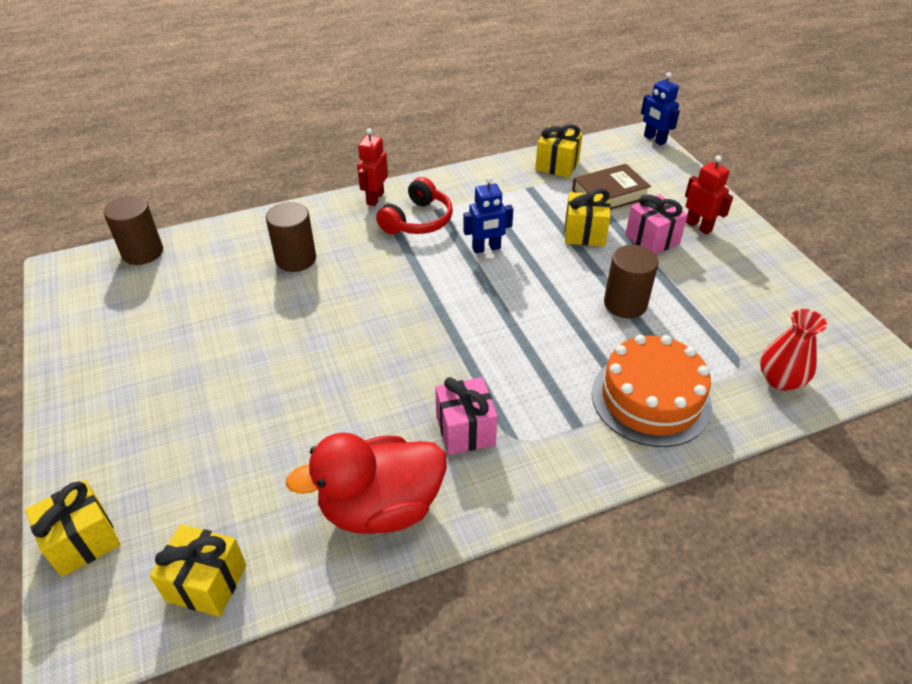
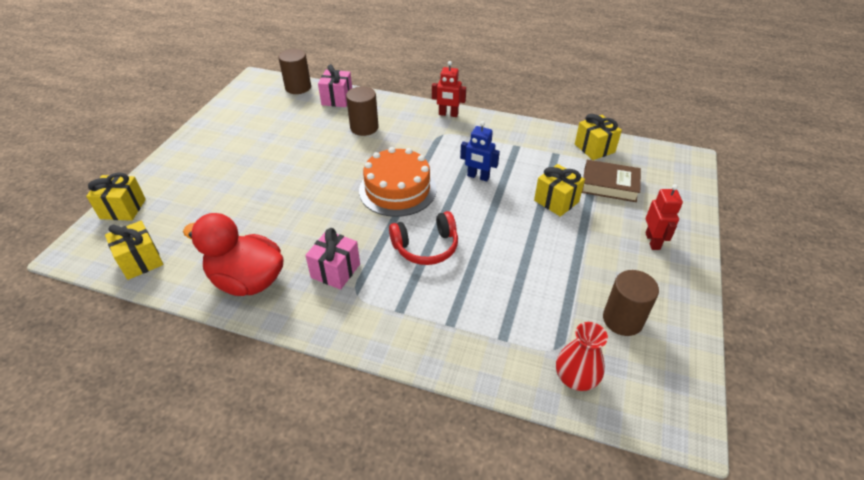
camera: 40 degrees right, 0 degrees up
(375, 198) = (448, 114): red robot -> red robot turned 135 degrees counterclockwise
(418, 220) = (457, 139): red headphones -> red headphones (426, 247)
(625, 304) = (526, 260): brown cylinder -> brown cylinder (622, 320)
(651, 399) = (465, 327): orange cake -> orange cake (397, 190)
(652, 239) = (602, 230): pink gift -> pink gift (337, 99)
(654, 139) = (698, 165): blue robot -> none

